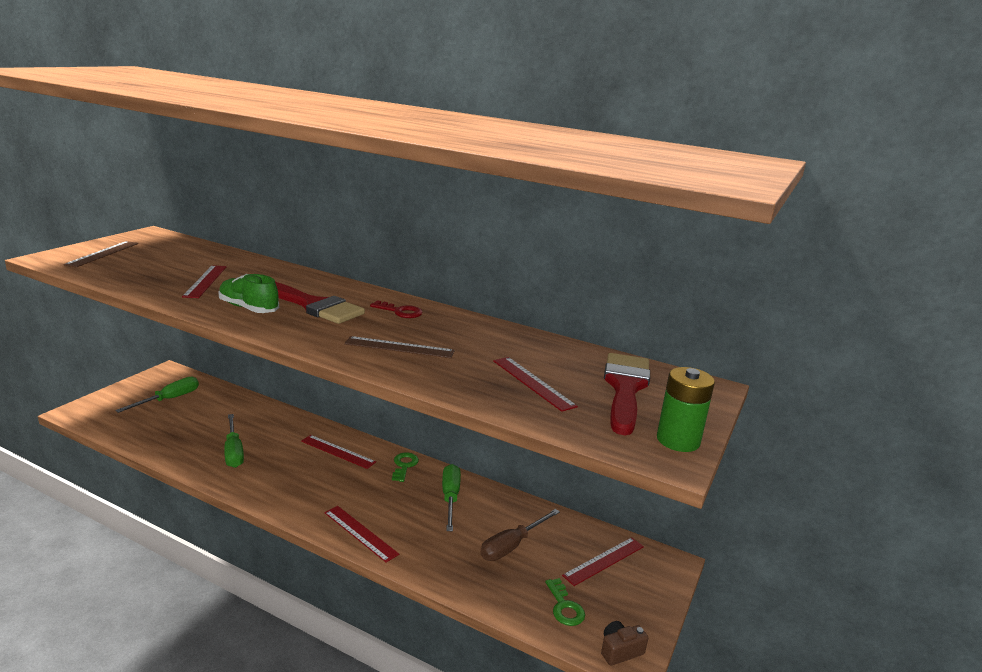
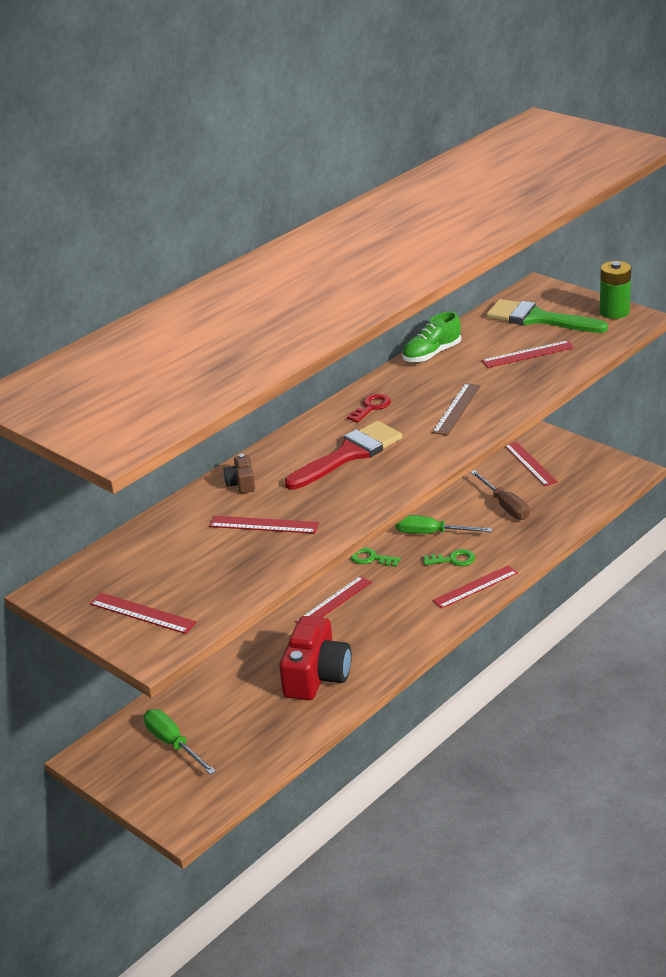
camera: 70 degrees left, 10 degrees up
(102, 254) = (142, 613): brown ruler -> red ruler
(233, 452) = (316, 676): green screwdriver -> red camera
(248, 308) = (353, 490): green shoe -> green shoe (431, 354)
(564, 607) = (579, 489): green key -> green key (453, 559)
(620, 650) = (624, 472): brown camera -> brown camera (241, 483)
(625, 388) = (538, 319): red brush -> green brush

